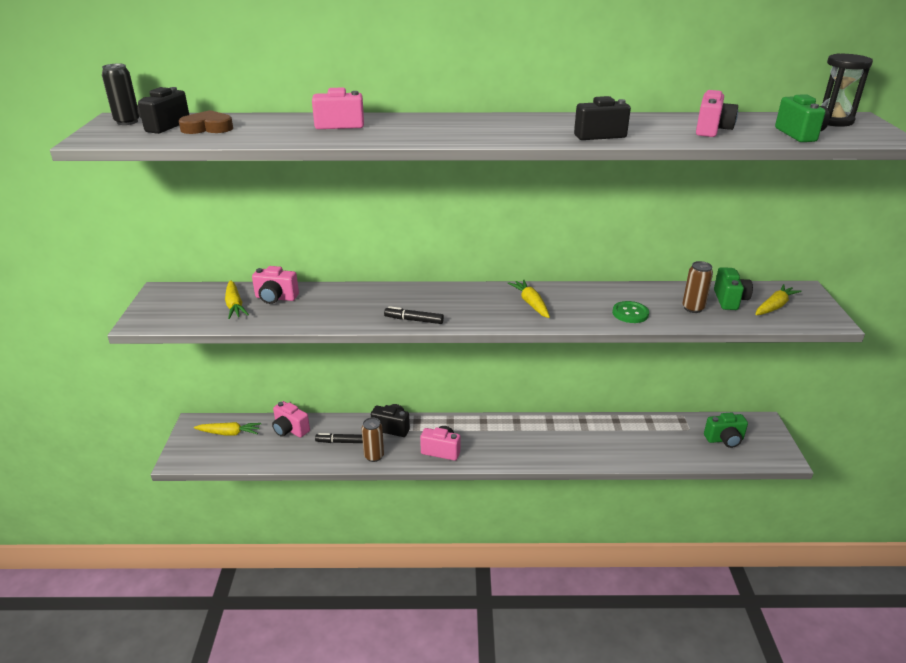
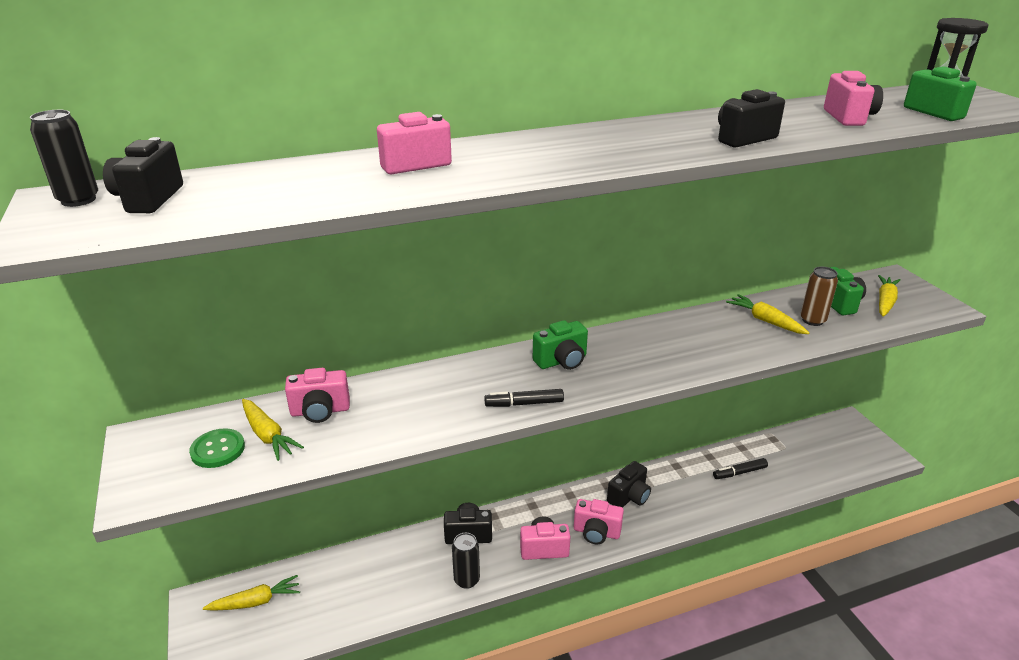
camera: 20 degrees left, 0 degrees up
(207, 128) = (223, 193): brown heart -> none
(290, 430) = (339, 573): pink camera -> pink camera (596, 532)
(341, 442) = (415, 571): black marker -> black marker (739, 472)
(374, 456) = (466, 580): brown can -> black can
(529, 433) = (629, 497): none -> black camera
(530, 303) = (643, 350): yellow carrot -> yellow carrot (765, 321)
(630, 313) = (756, 340): green button -> green button (218, 450)
(724, 440) = (826, 451): green camera -> green camera (562, 361)

